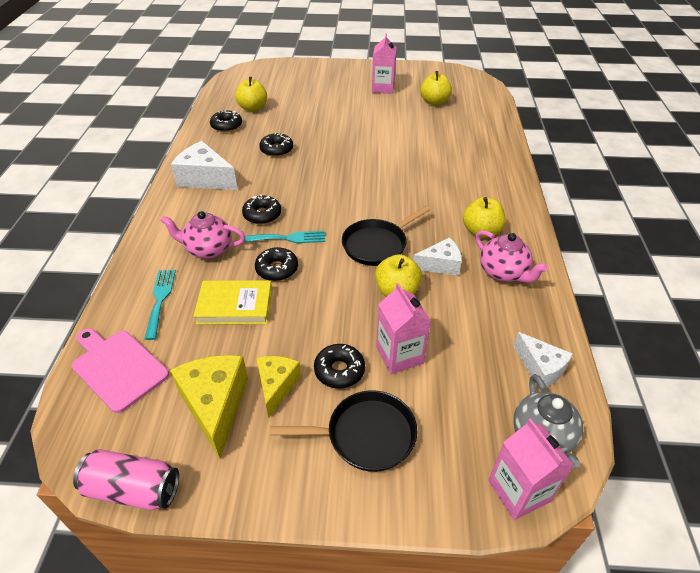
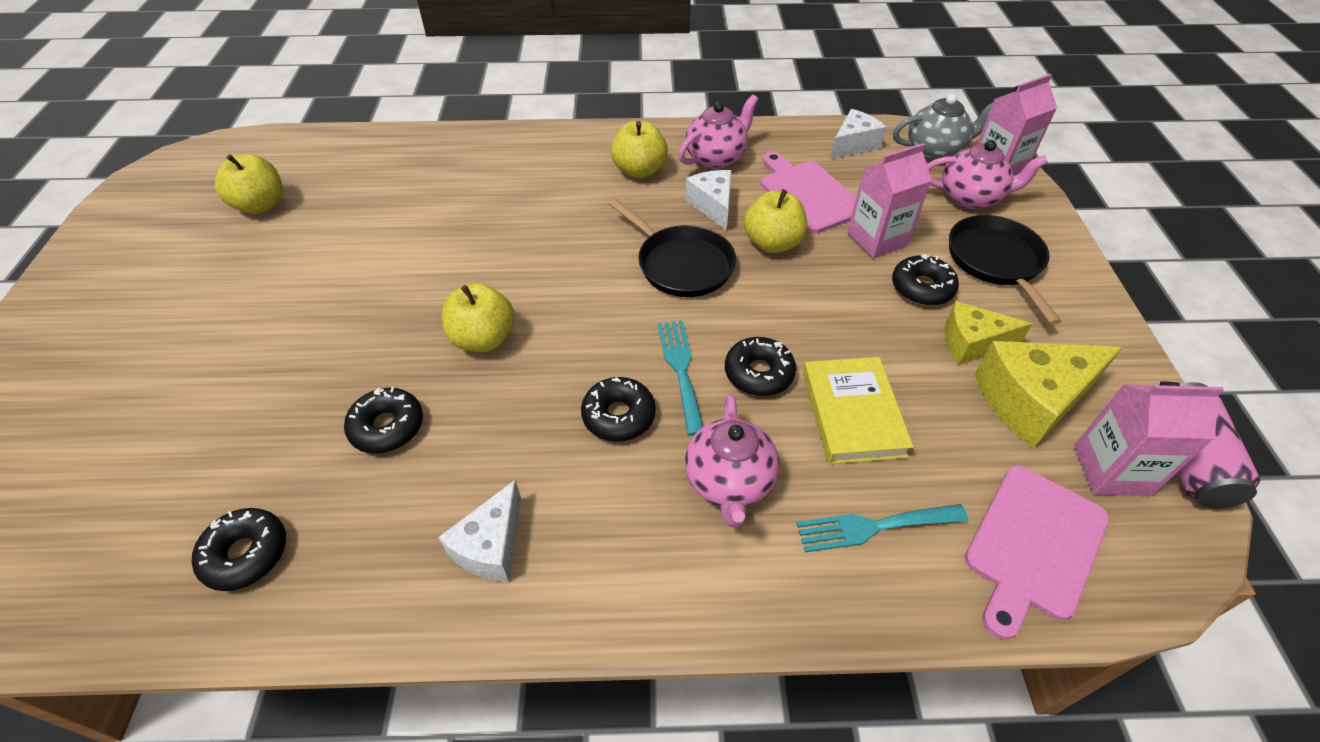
camera: 95 degrees left, 5 degrees up
(205, 179) = (491, 546): white cheese -> white cheese, size x0.63
(253, 108) = (165, 510): yellow apple -> yellow apple (483, 339)
(383, 88) = (170, 274): pink carton -> pink carton (1111, 470)
(458, 322) = (808, 194): none -> pink cutting board
(461, 445) = (970, 198): none -> pink teapot

